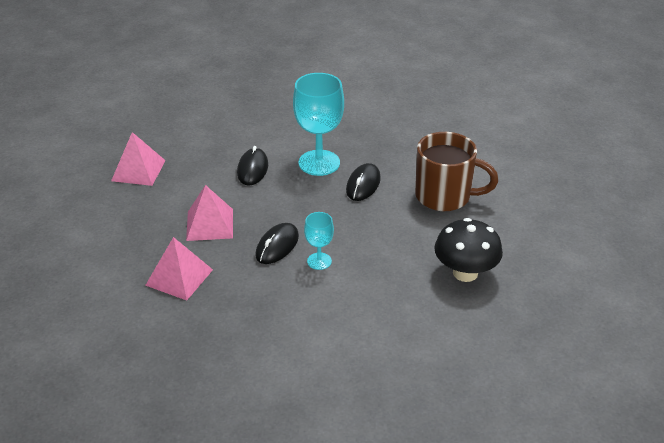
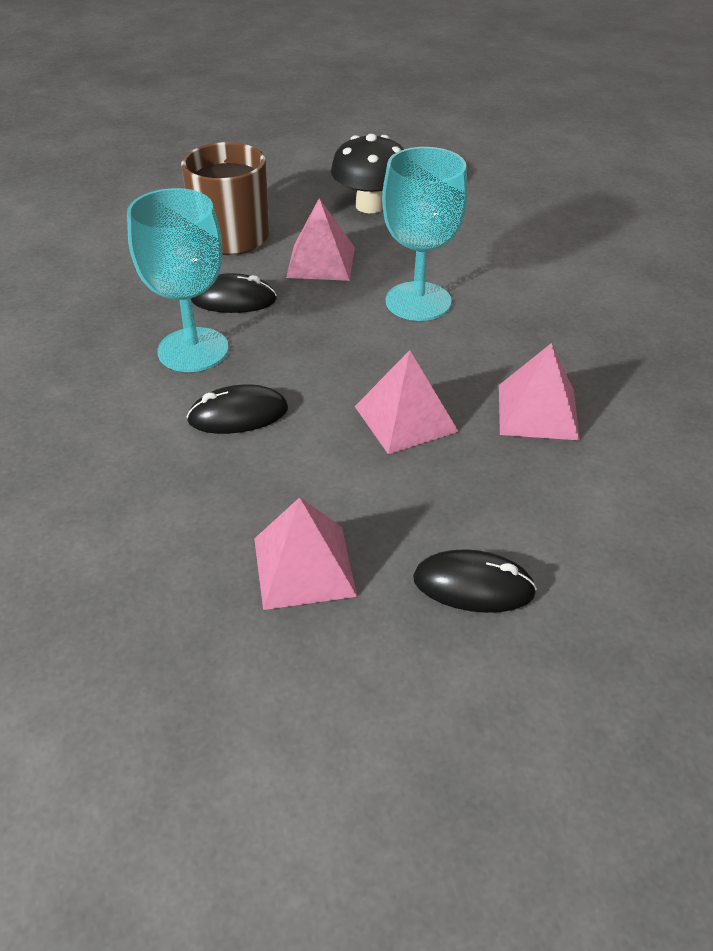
camera: 110 degrees left, 5 degrees up
(277, 246) = (411, 341): black mouse -> black mouse (473, 585)
(319, 261) = (418, 301): turquoise goblet -> turquoise goblet, size x1.93
(391, 229) = (321, 262): none -> pink pyramid

